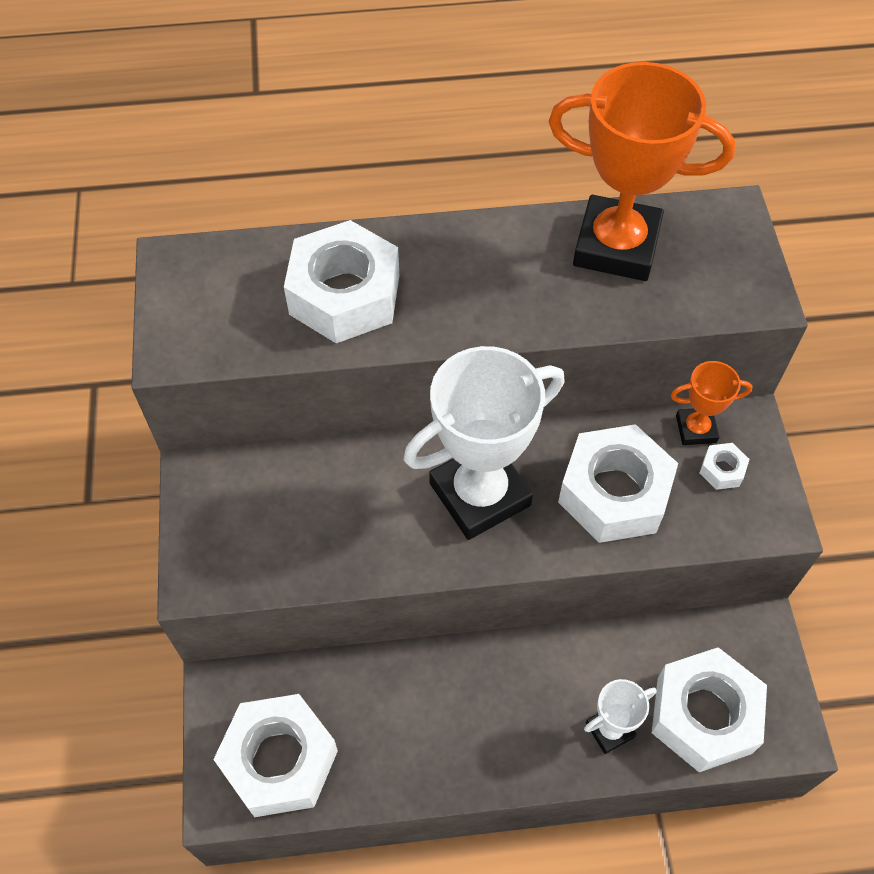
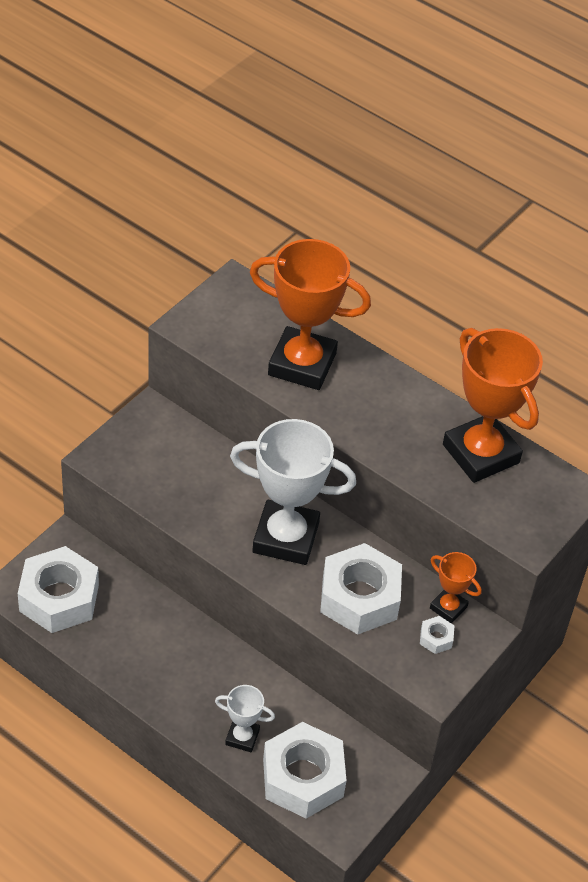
camera: 40 degrees right, 10 degrees down
(344, 294) = (302, 364): white nut -> orange trophy

